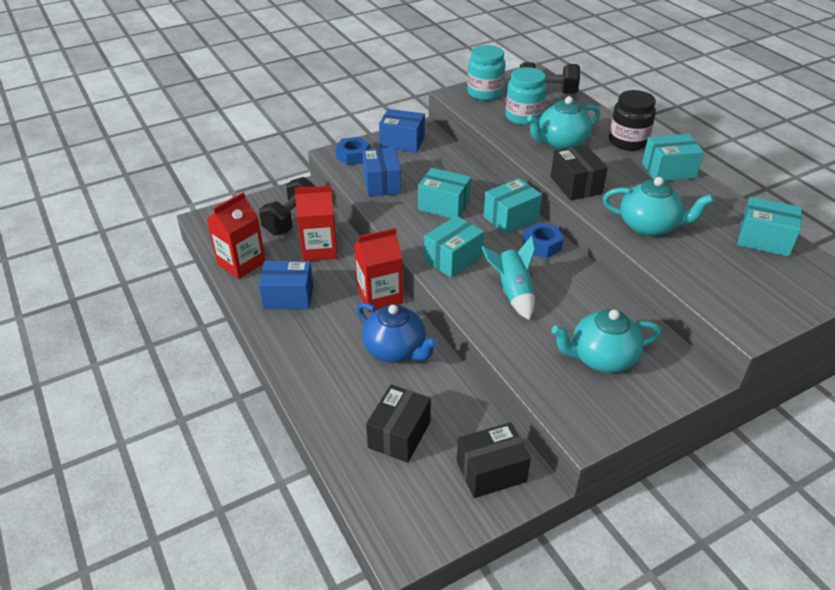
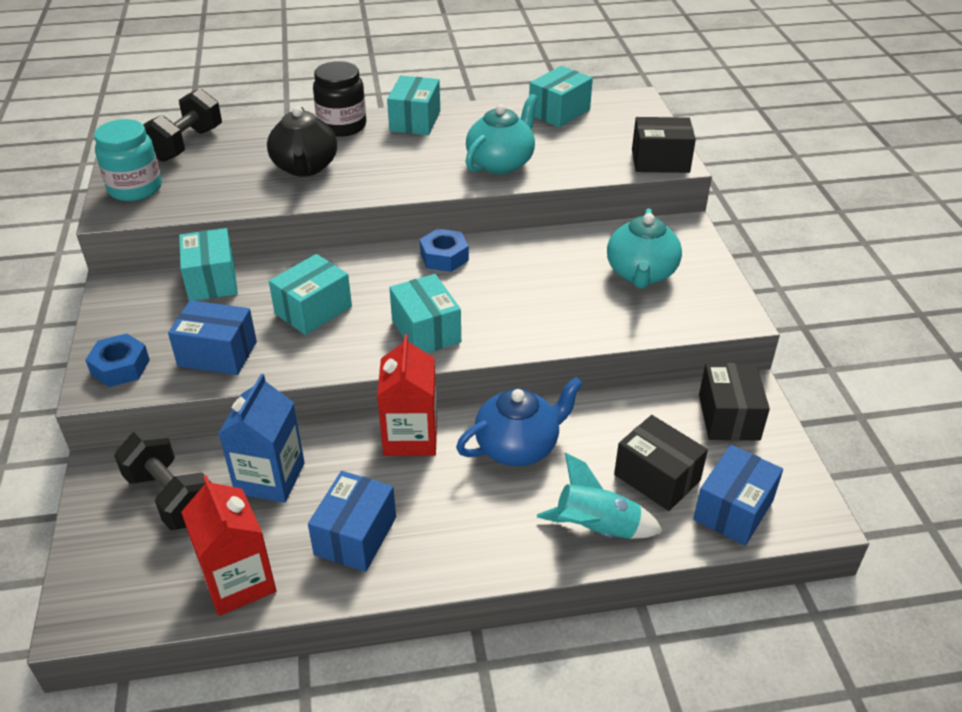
camera: 70 degrees left, 0 degrees up
(319, 249) = (270, 478): red carton -> blue carton
(402, 142) = (131, 309): blue box -> blue box (733, 510)
(511, 218) = (378, 264): turquoise box -> turquoise box (212, 280)
(513, 292) = (513, 302): turquoise rocket -> turquoise rocket (596, 529)
(523, 117) = (224, 176): turquoise jar -> none
(561, 142) = (305, 167): turquoise teapot -> black teapot
(576, 185) = (397, 183): black box -> black box (660, 161)

